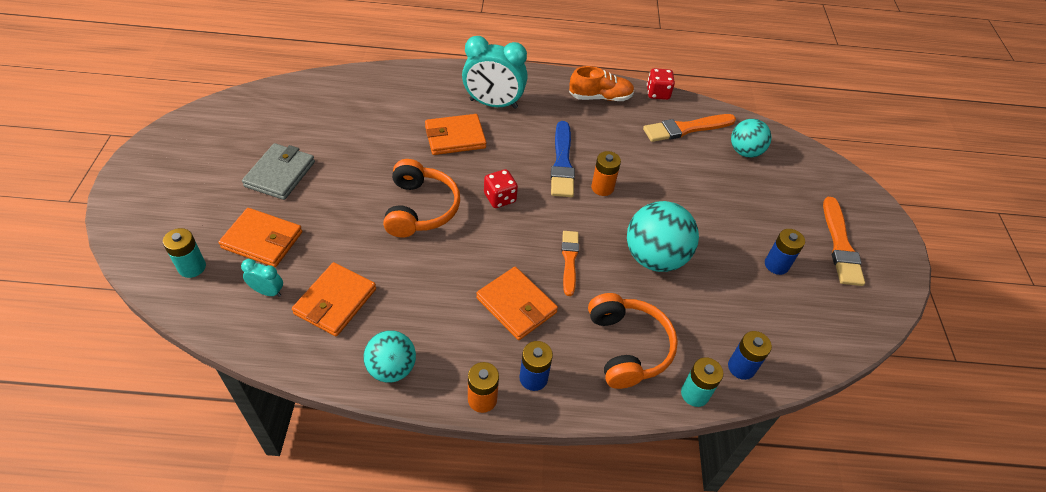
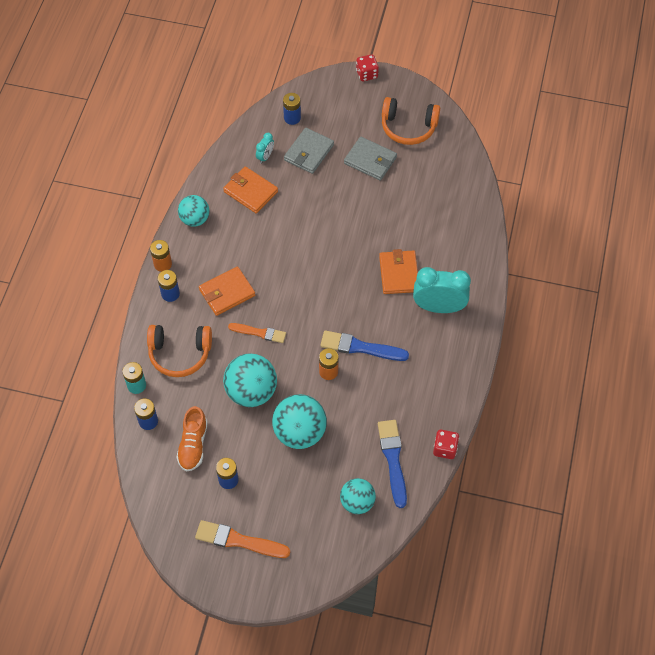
camera: 105 degrees right, 10 degrees up
(192, 267) = (292, 118): turquoise battery -> blue battery
(262, 240) = (309, 152): orange wallet -> grey wallet
(420, 208) = (324, 244): orange headphones -> orange headphones (408, 127)
(493, 104) = (439, 307): turquoise clock -> turquoise clock turned 75 degrees clockwise
(500, 198) = (327, 296): red dice -> red dice (367, 74)
(600, 97) = (442, 396): orange shoe -> orange shoe (193, 445)
(686, 128) = (393, 460): orange brush -> blue brush
(688, 205) = (300, 432): none -> turquoise ball

